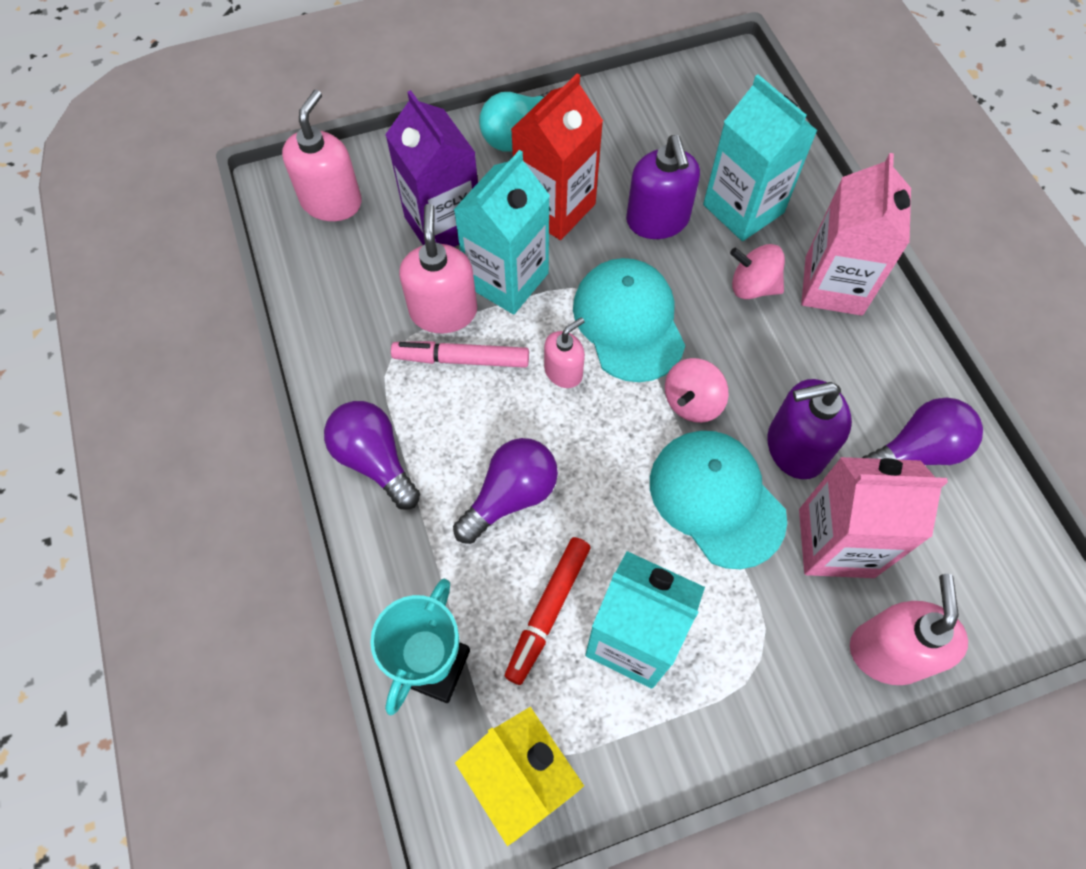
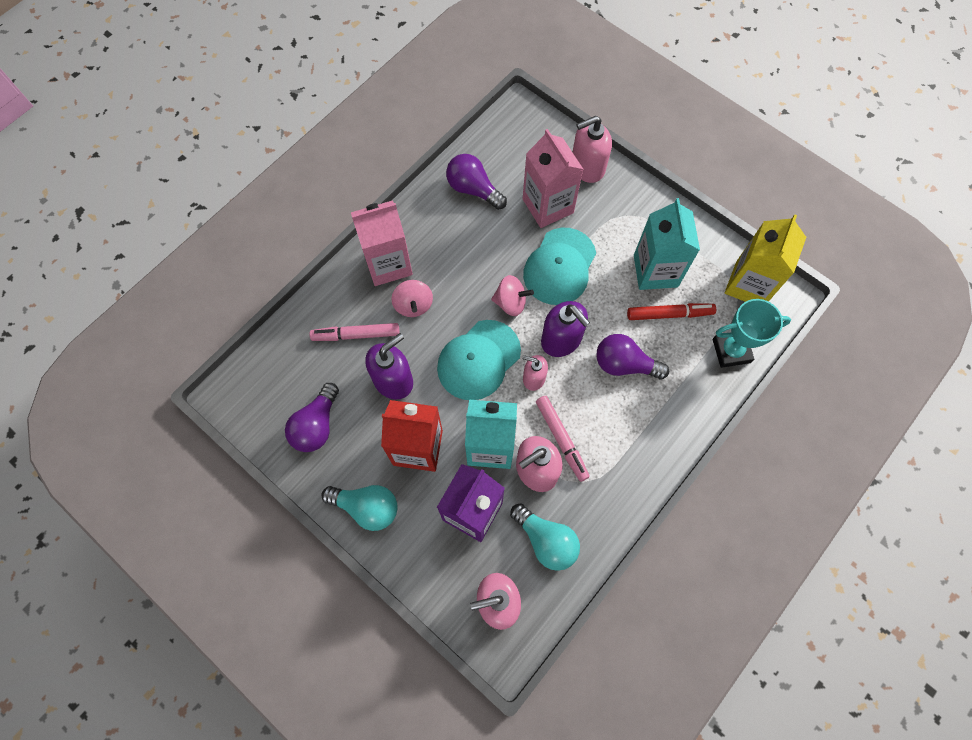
camera: 120 degrees left, 5 degrees up
(357, 279) = (546, 540): none -> turquoise light bulb
(375, 460) = (652, 447): purple light bulb -> purple light bulb (317, 425)
(743, 209) = (356, 335): turquoise carton -> pink marker
(795, 448) = (507, 243): purple soap dispenser -> purple soap dispenser (561, 340)

